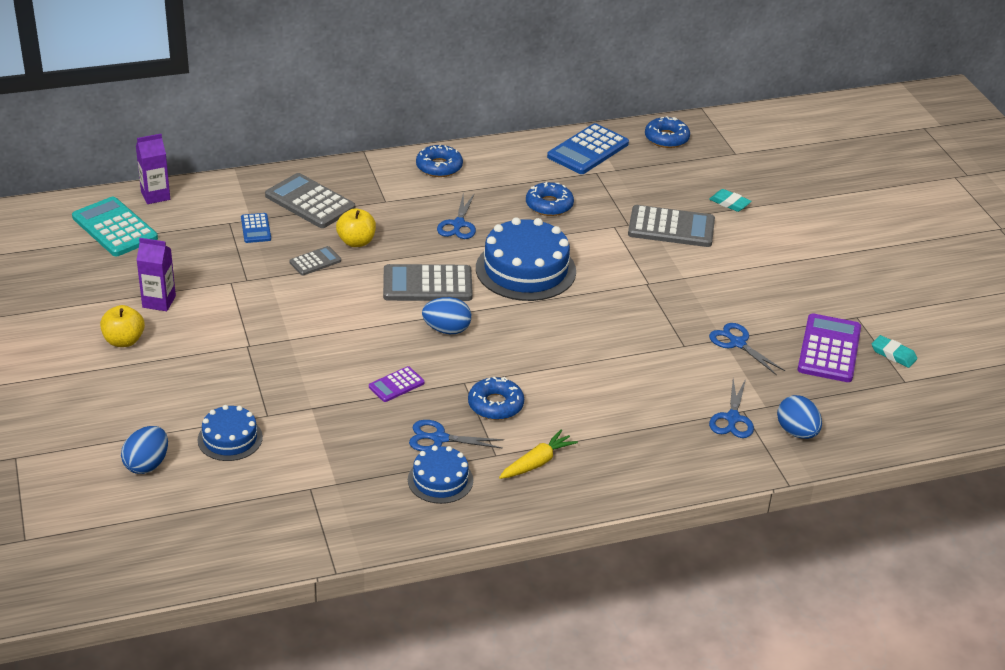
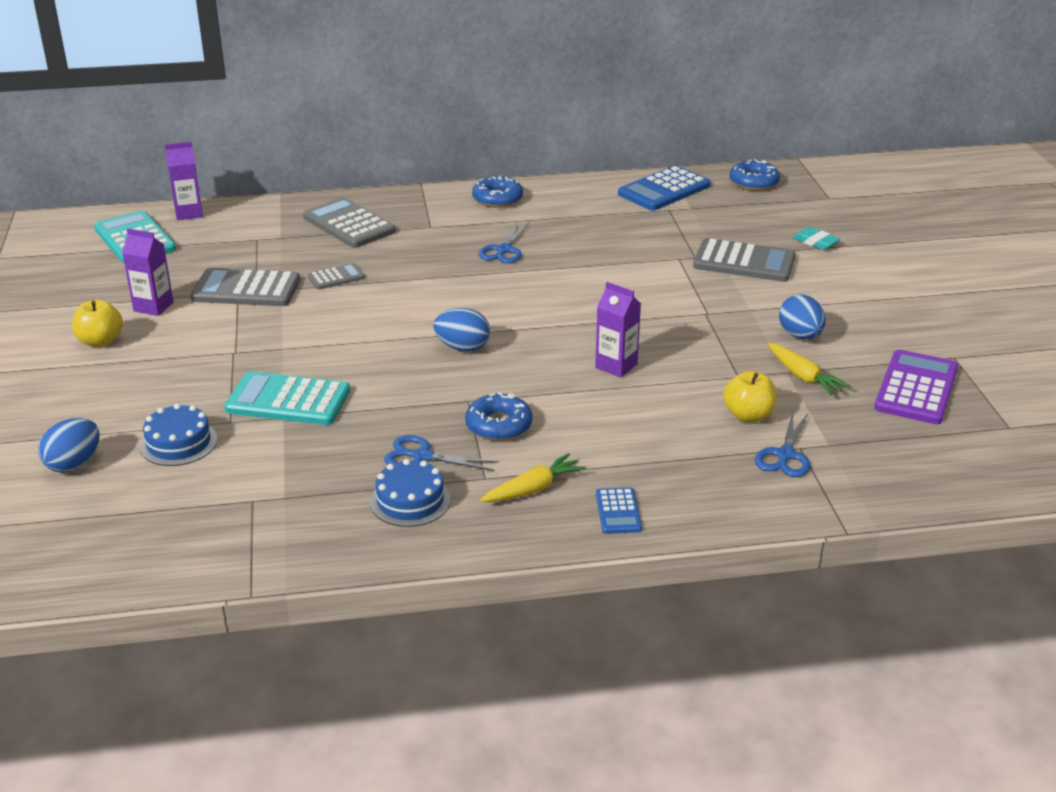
camera: 10 degrees right, 5 degrees down
(256, 228) = (283, 245): blue calculator -> blue calculator (618, 511)
(311, 391) = (288, 400): none -> turquoise calculator
(356, 242) = (387, 261): yellow apple -> yellow apple (748, 415)
(396, 385) = (388, 399): purple calculator -> none
(427, 284) = (453, 303): grey calculator -> grey calculator (246, 289)
(525, 269) = (568, 294): blue cake -> none
(549, 205) = (609, 236): blue donut -> none
(581, 341) = (616, 366): none -> purple carton
(737, 343) = (803, 377): blue scissors -> yellow carrot
(797, 432) = (865, 474): blue egg -> blue egg (800, 335)
(893, 354) = (996, 398): turquoise eraser -> none

